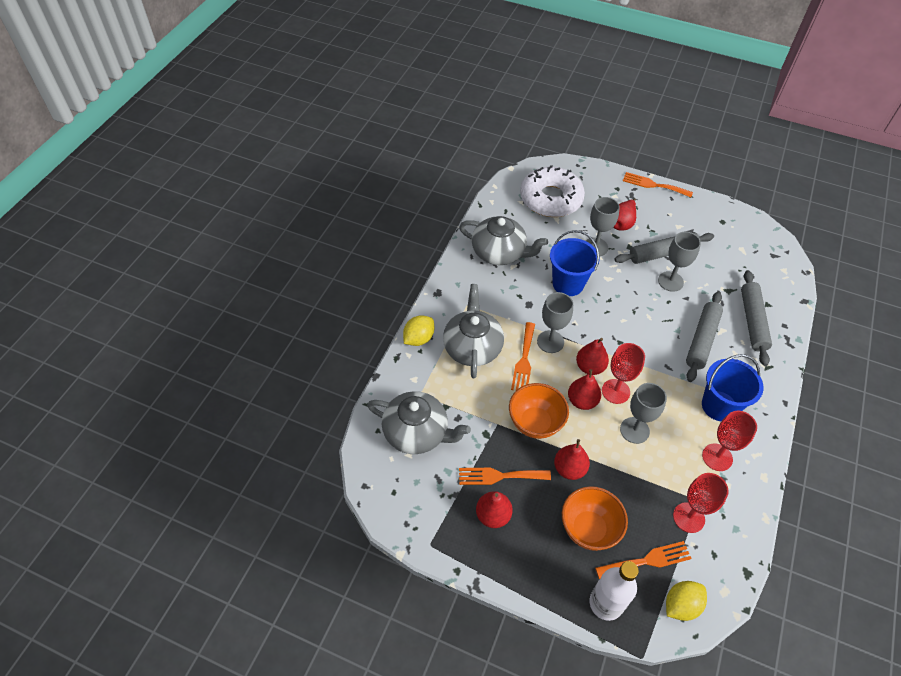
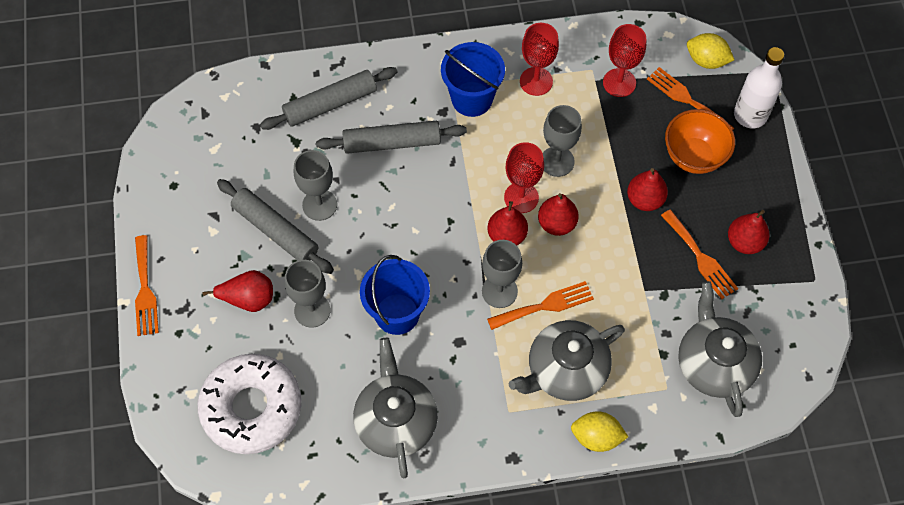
camera: 120 degrees left, 10 degrees up
(535, 423) = (616, 255): orange bowl -> none

